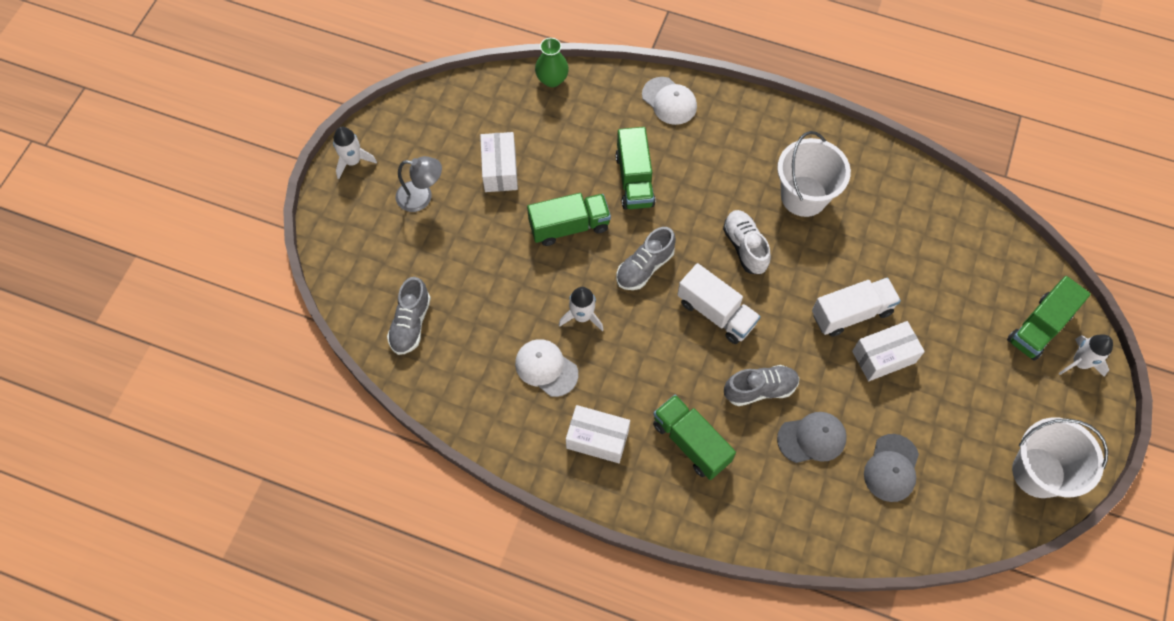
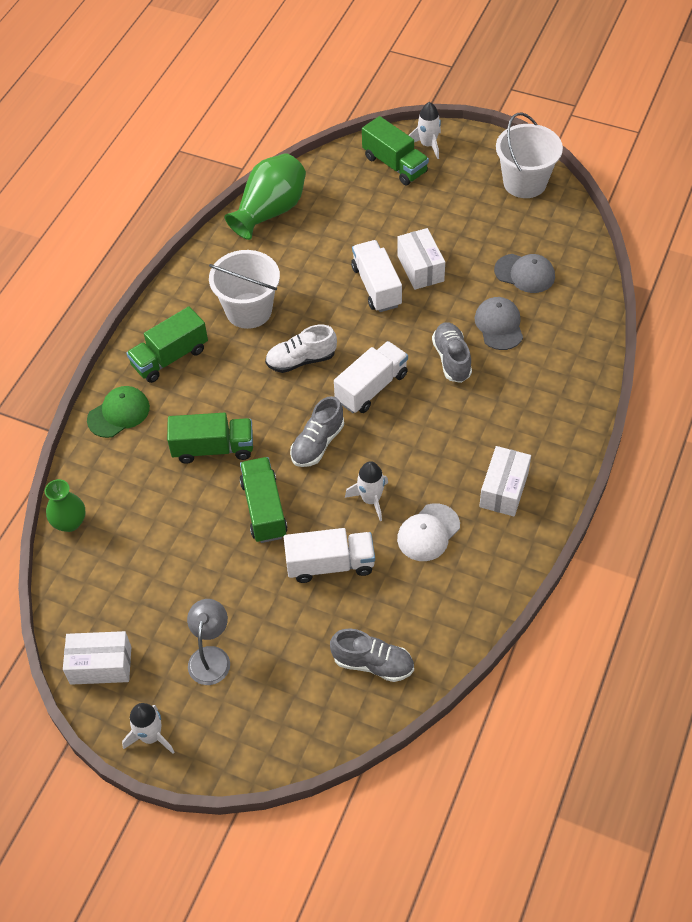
camera: 85 degrees left, 10 degrees down
(500, 170) = (184, 575): white box -> white box (100, 665)
(511, 284) = (330, 564): none -> white truck
(644, 267) = (317, 443): grey shoe -> grey shoe turned 75 degrees clockwise
(669, 101) = (119, 413): white cap -> green cap
(691, 442) = (505, 415): green truck -> green truck (170, 357)
(944, 205) = (270, 211): none -> green vase

